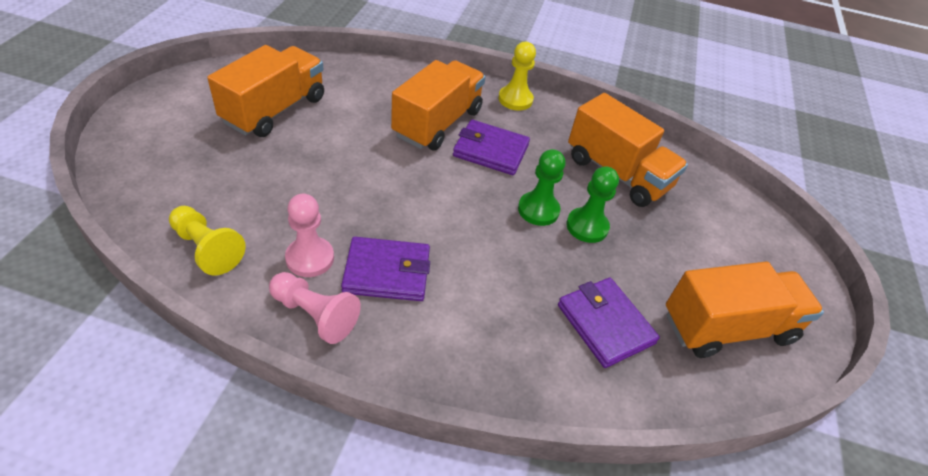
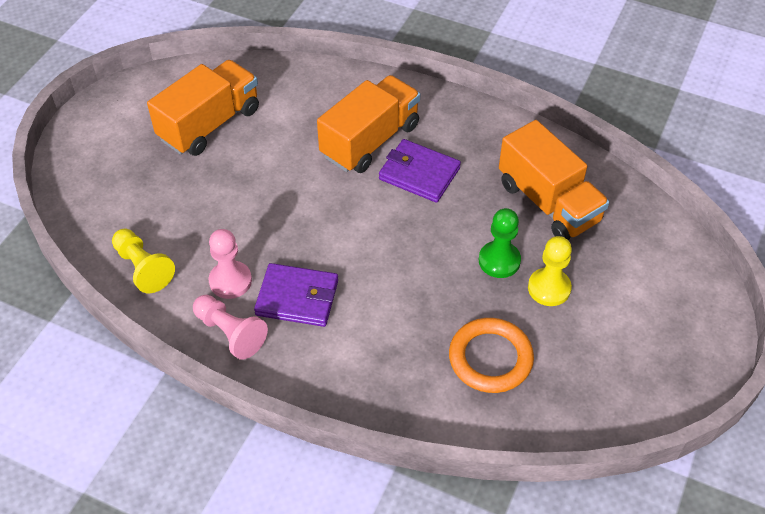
camera: 15 degrees right, 5 degrees up
(515, 99) = (459, 112): yellow pawn -> yellow pawn (549, 288)
(538, 210) = (453, 241): green pawn -> none
(605, 324) = (490, 358): purple wallet -> orange ring
(727, 327) = (611, 369): orange truck -> none

